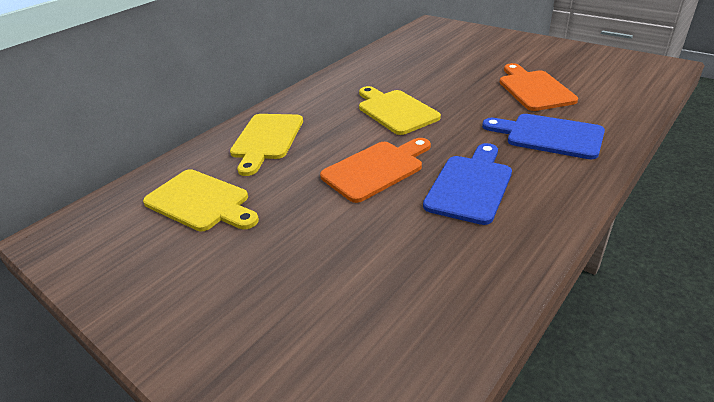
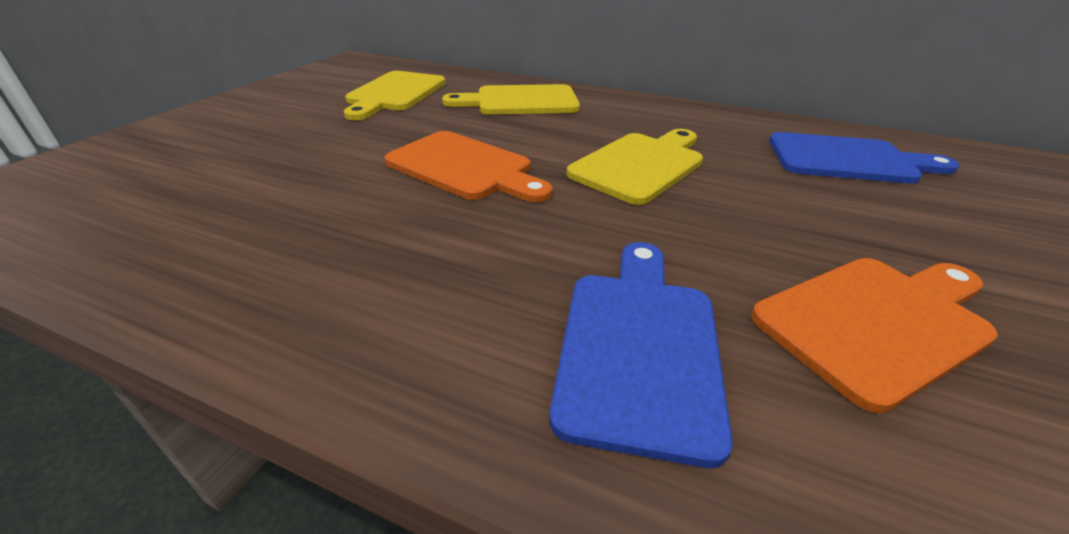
camera: 70 degrees right, 0 degrees up
(470, 185) = (424, 246): blue cutting board -> blue cutting board (848, 159)

